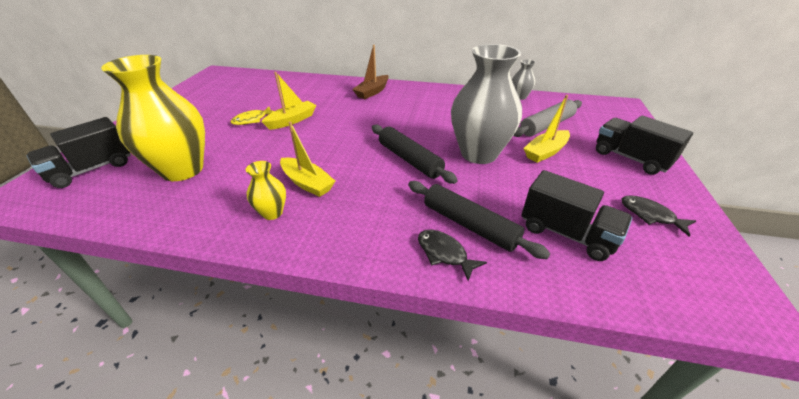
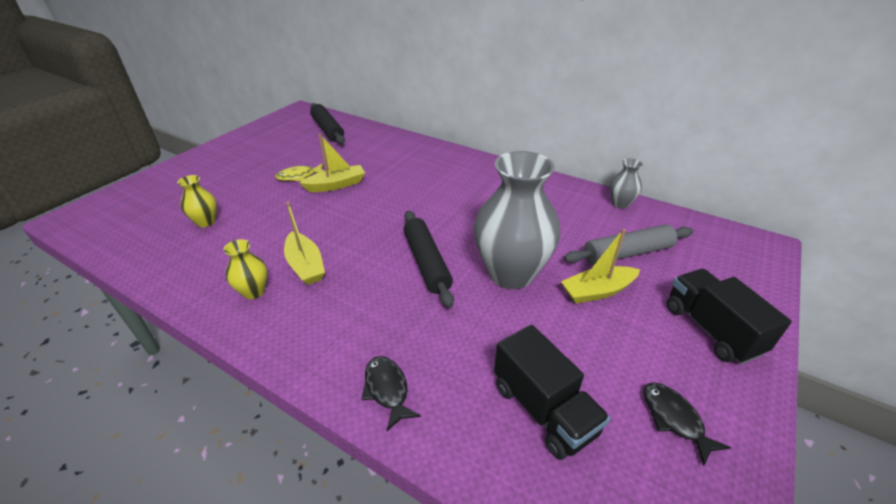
camera: 20 degrees right, 0 degrees up
(92, 169) = (136, 204): black truck -> none
(182, 170) = (206, 222): yellow vase -> yellow vase, size x0.45
(372, 92) = (442, 163): brown boat -> none
(469, 225) = (437, 363): black rolling pin -> black rolling pin (327, 129)

